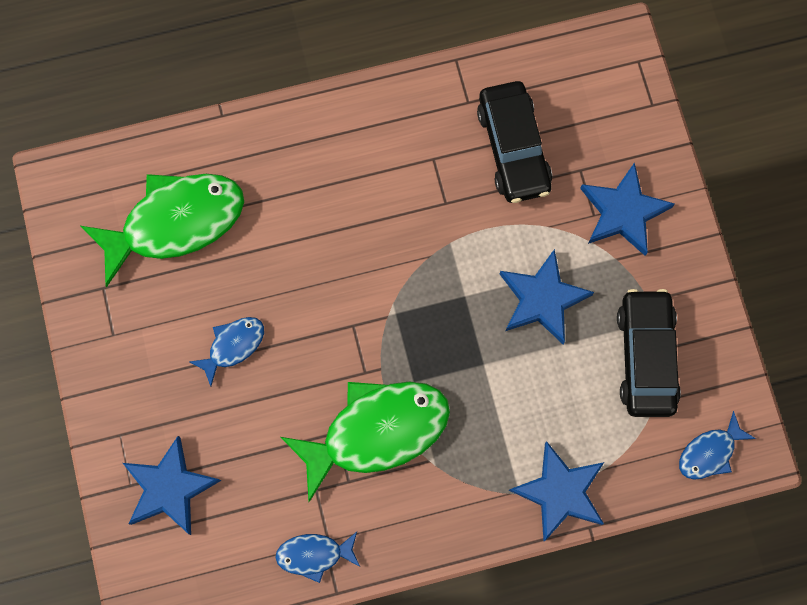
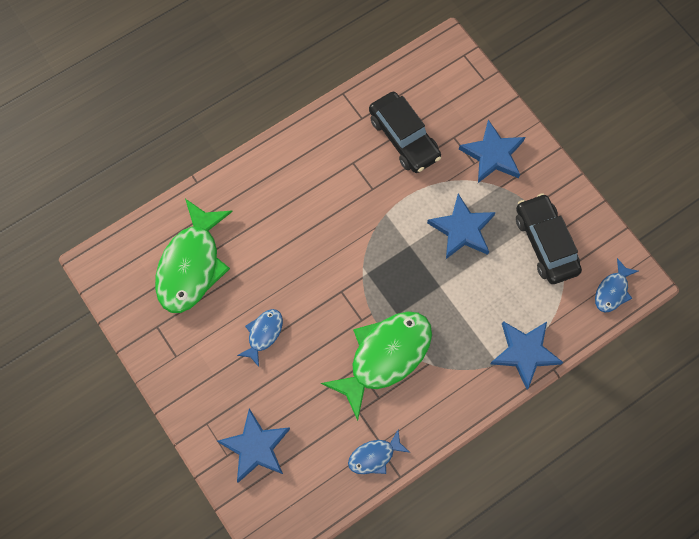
camera: 20 degrees left, 5 degrees down
(175, 223) = (191, 265): green fish -> green fish turned 150 degrees clockwise

